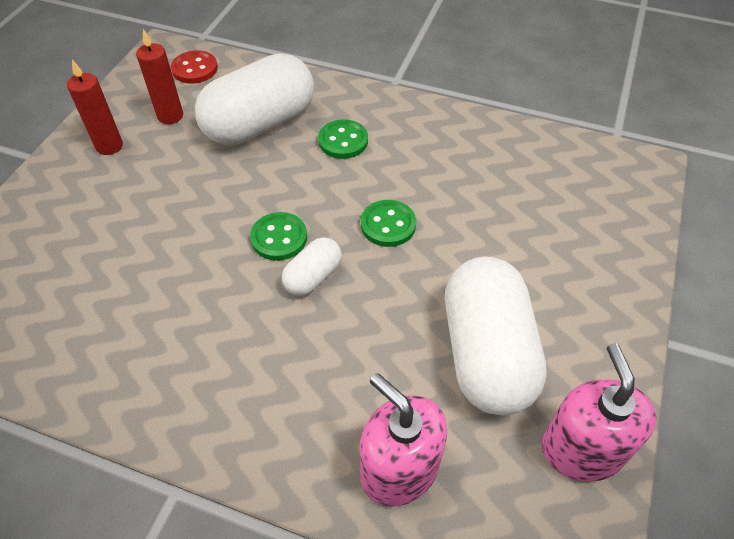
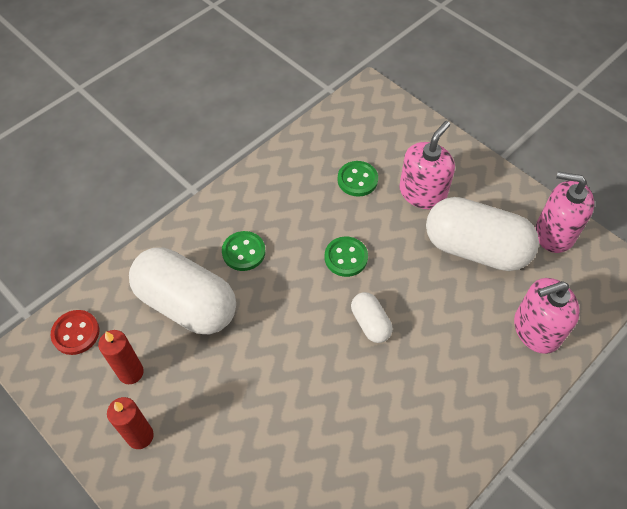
camera: 65 degrees left, 5 degrees up
(260, 124) = (187, 304): white capsule -> white capsule turned 45 degrees counterclockwise
(279, 238) = (322, 333): green button -> green button (357, 180)
(533, 267) = (422, 193): none -> pink soap dispenser

